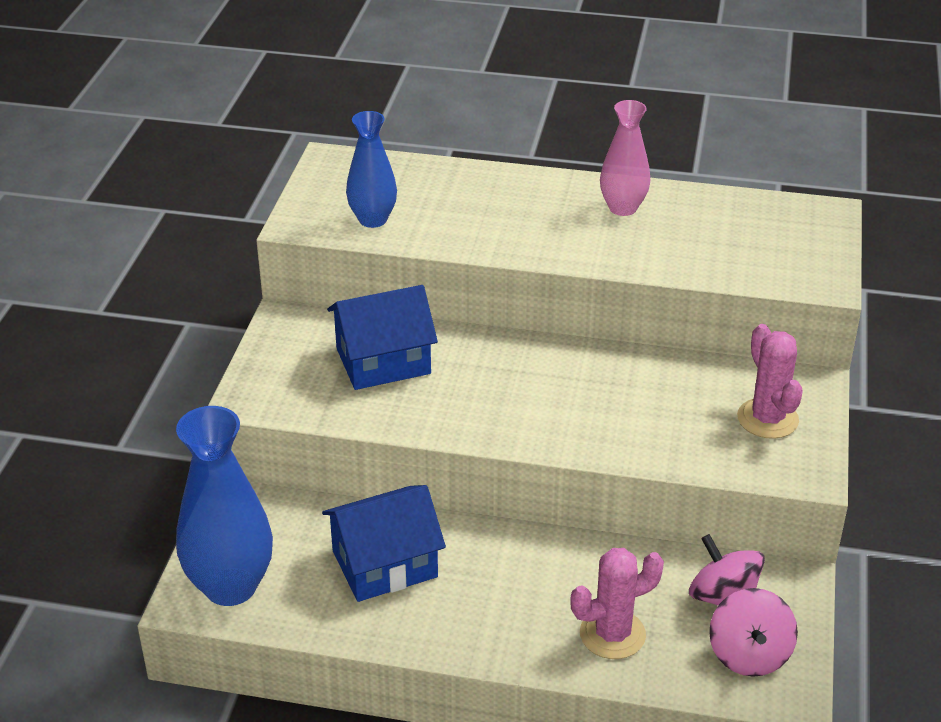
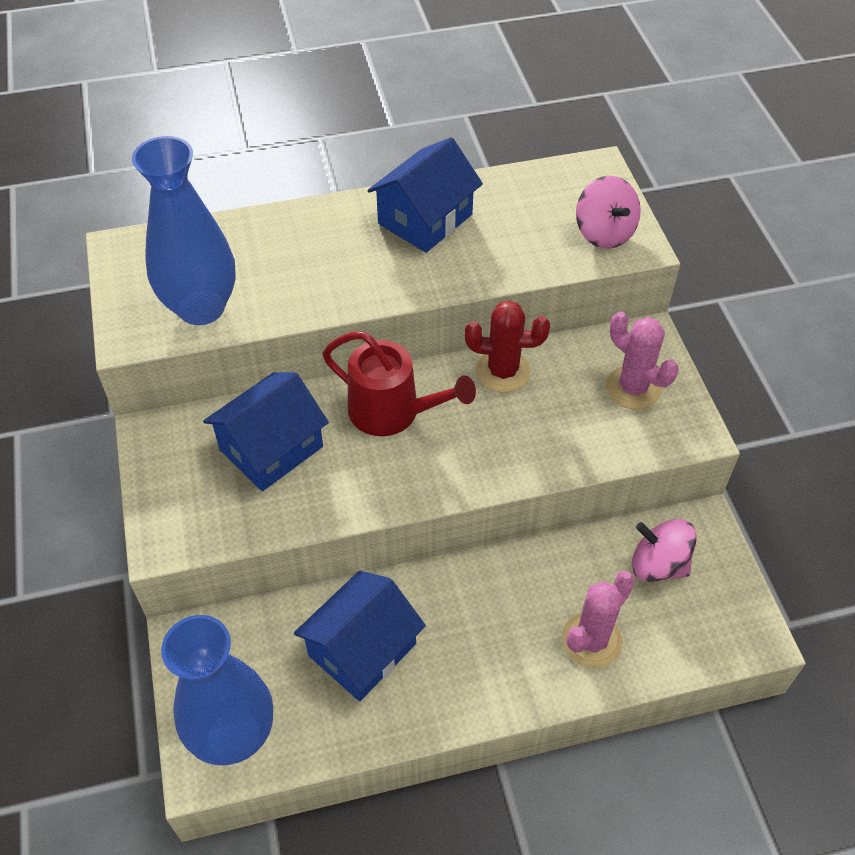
camera: 25 degrees left, 15 degrees up
(372, 219) = (201, 308): blue vase -> blue vase, size x1.63
(512, 367) = (392, 412): none -> red watering can
(623, 208) = (425, 219): pink vase -> blue house
(641, 367) = (503, 371): none -> red cactus
(749, 654) = (707, 613): pink spinning top -> pink spinning top (604, 233)

